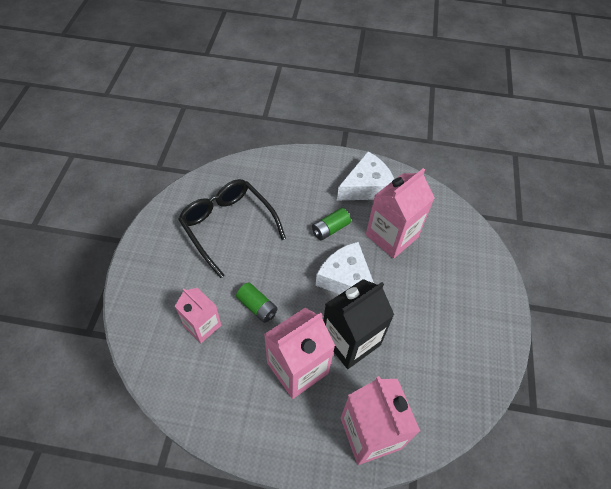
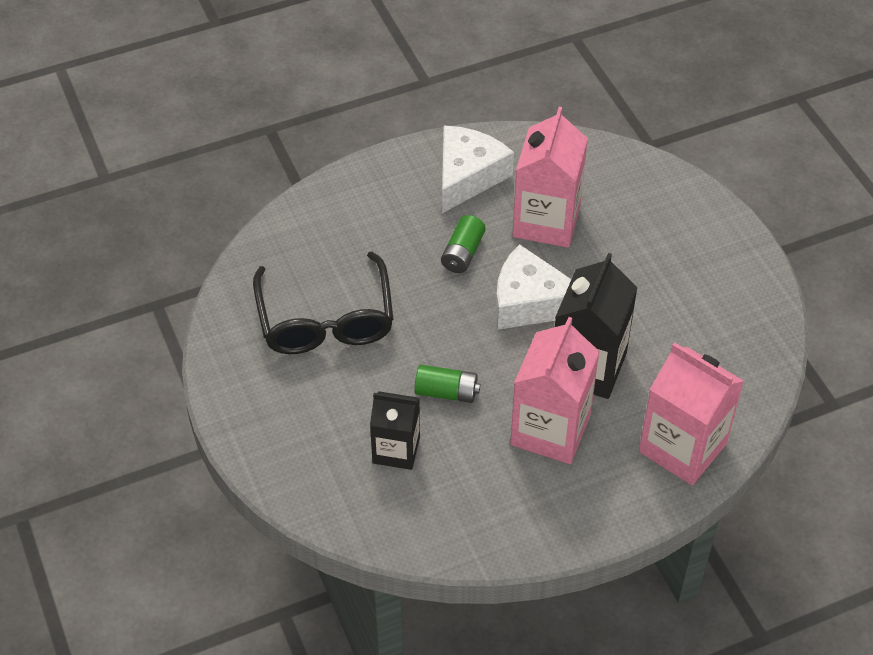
camera: 30 degrees left, 5 degrees down
(202, 325) = (396, 450): pink carton -> black carton
(228, 226) = (325, 319): black glasses -> black glasses turned 120 degrees counterclockwise

